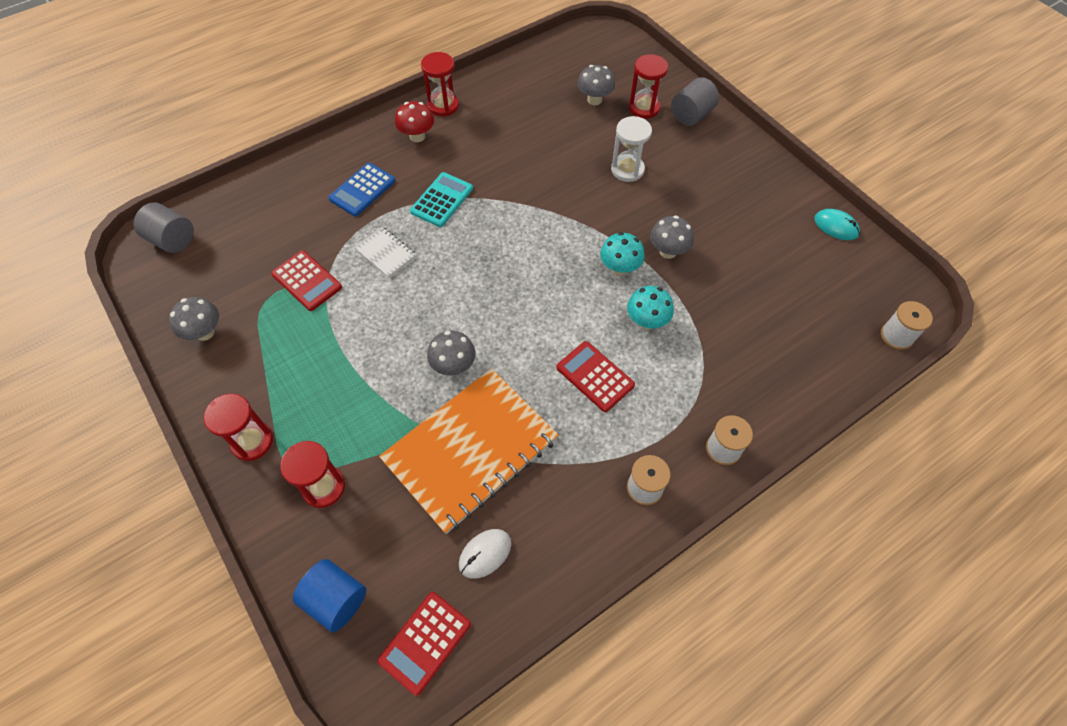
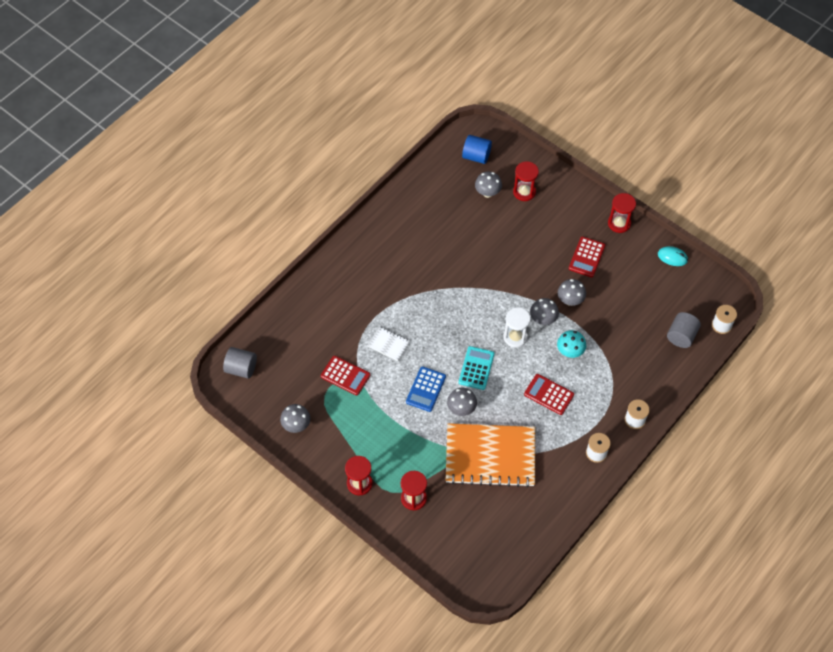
camera: 15 degrees left, 0 degrees up
(336, 600) = (447, 554): blue cylinder -> blue cylinder (476, 156)
(362, 190) = (353, 302): blue calculator -> blue calculator (426, 389)
(417, 136) = (373, 251): red mushroom -> none
(425, 642) = (503, 562): red calculator -> red calculator (586, 257)
(442, 200) = (410, 297): turquoise calculator -> turquoise calculator (476, 368)
(443, 105) = (382, 221): red hourglass -> red hourglass (619, 223)
(470, 450) = (490, 456): orange notebook -> orange notebook turned 60 degrees clockwise
(485, 554) = (519, 510): white mouse -> none
(619, 268) = (543, 319): turquoise mushroom -> grey mushroom
(627, 170) = (527, 245): white hourglass -> white hourglass (515, 337)
(691, 115) = (558, 191): grey cylinder -> grey cylinder (681, 336)

